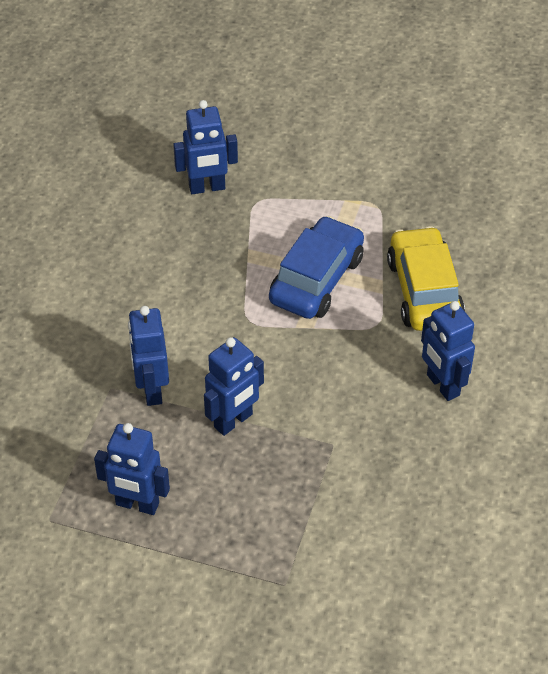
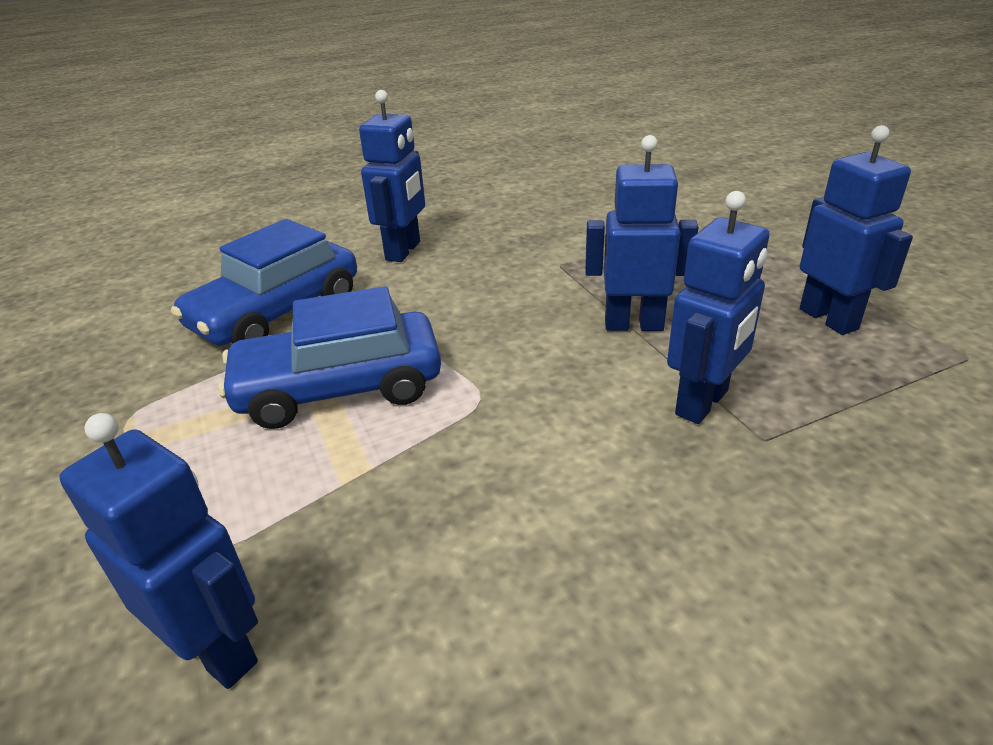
camera: 130 degrees left, 15 degrees down
(424, 291) = (277, 312): yellow car -> blue car

